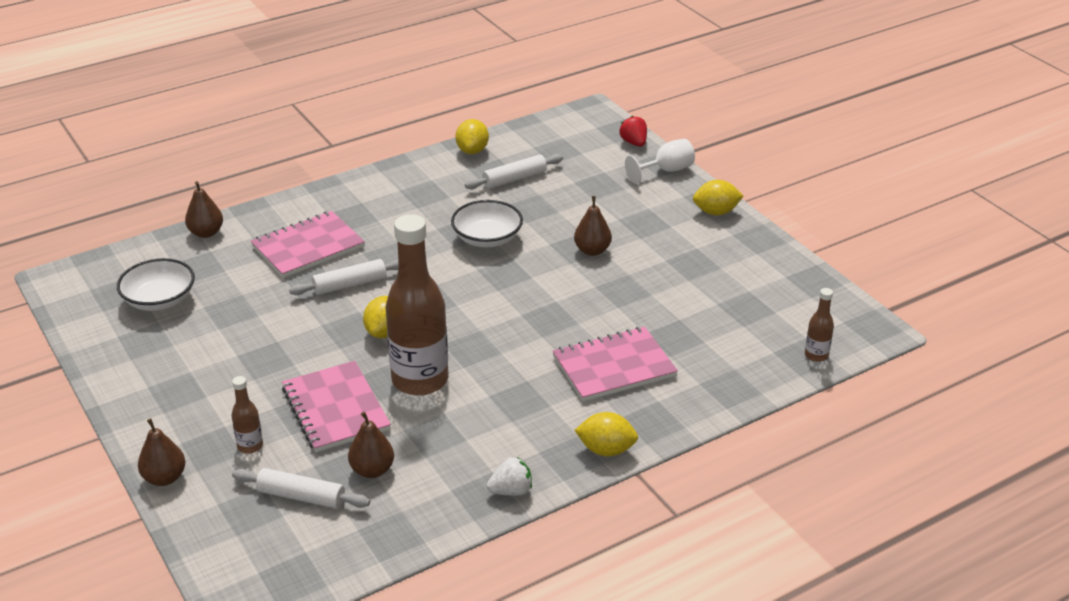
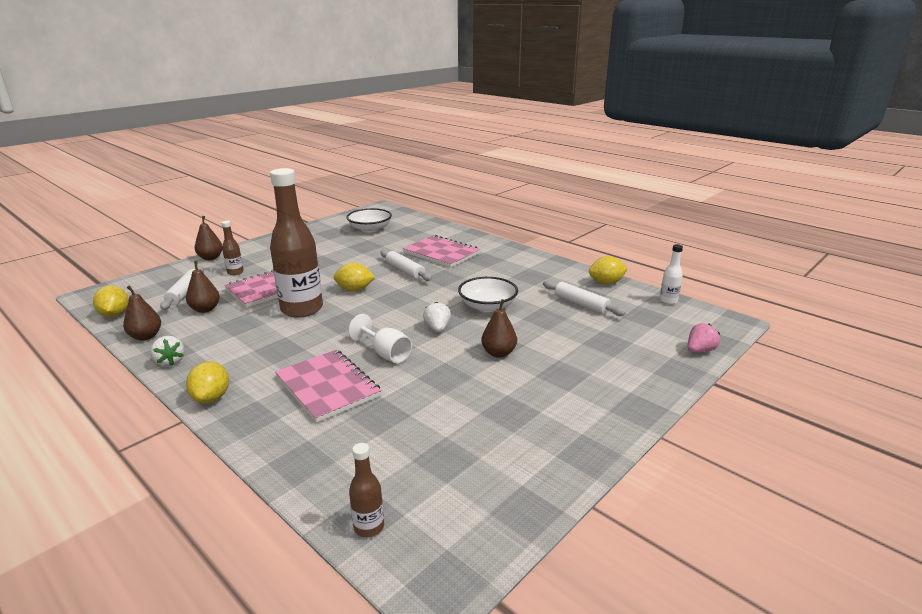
camera: 75 degrees right, 10 degrees down
(206, 233) = (440, 227): brown pear -> brown pear (146, 336)
(523, 281) = (437, 328): none -> white strawberry
(533, 128) = (668, 301): none -> white bottle
(634, 143) = (700, 351): red strawberry -> pink strawberry
(666, 171) = (667, 375): white goblet -> white goblet (386, 354)
(716, 212) = (617, 416): yellow lemon -> yellow lemon (115, 315)

